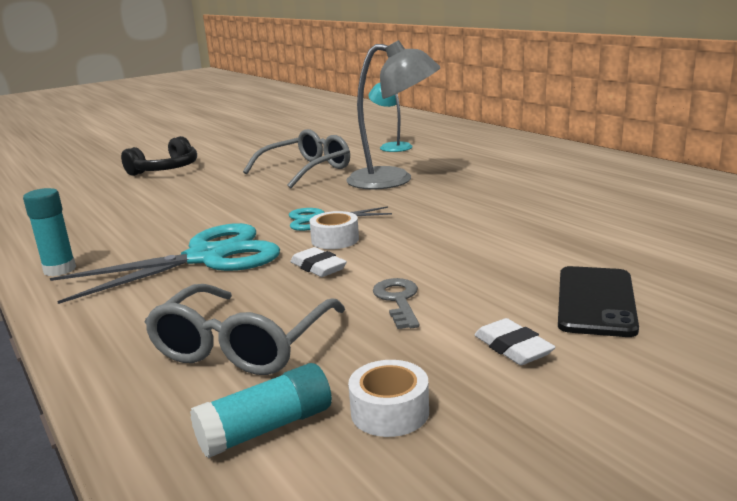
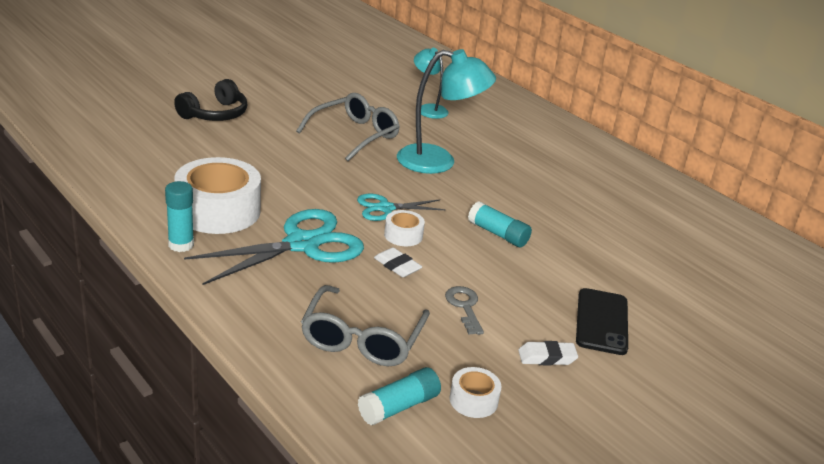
camera: 10 degrees left, 10 degrees up
(123, 238) = (218, 211): none -> white tape
(393, 180) = (438, 161): grey lamp -> turquoise lamp
(454, 229) = (498, 234): none -> turquoise glue stick
(513, 348) = (547, 357): white eraser -> white eraser turned 60 degrees counterclockwise

